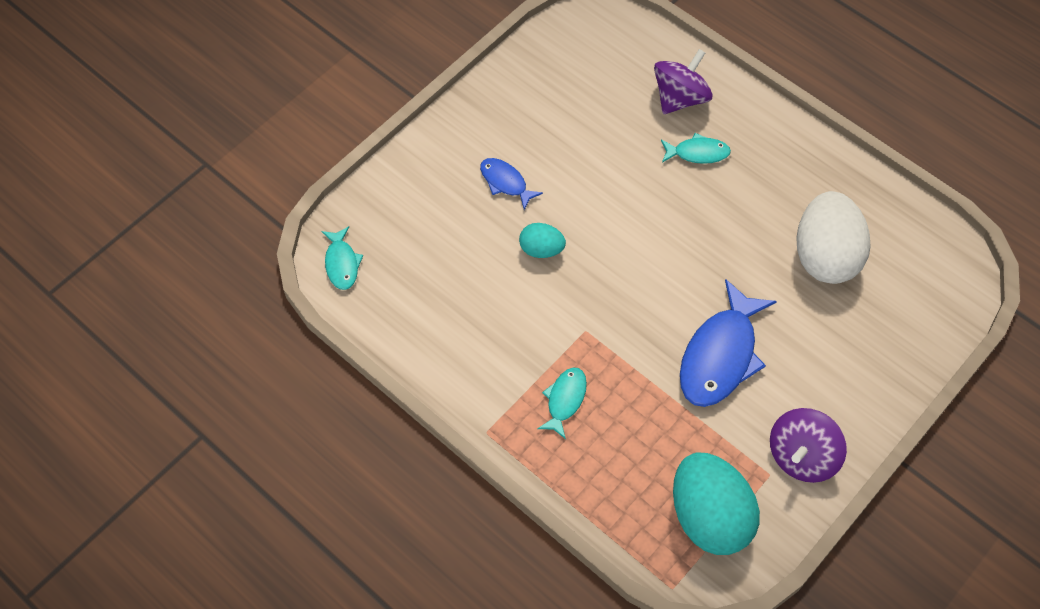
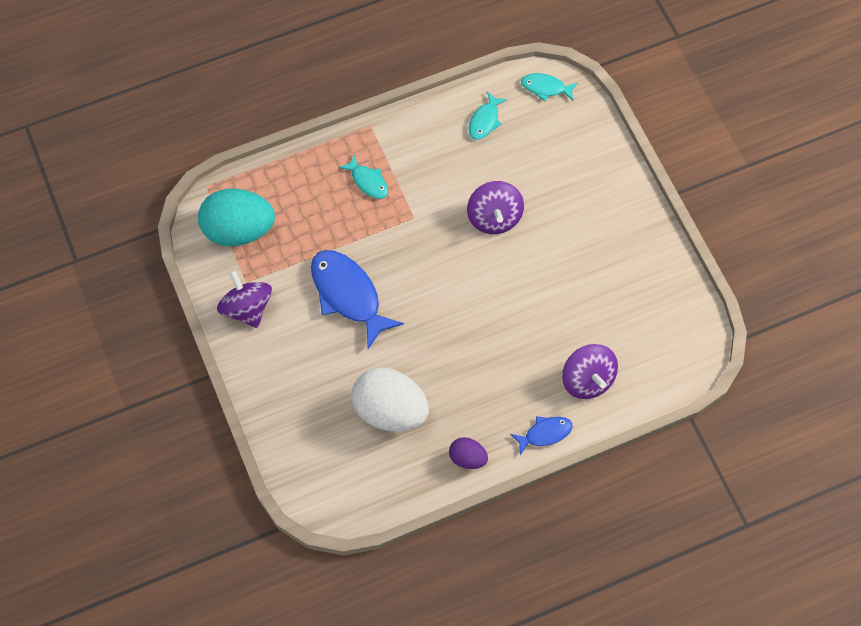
camera: 115 degrees right, 5 degrees up
(505, 182) = (565, 218): blue fish -> blue fish (545, 433)
(541, 249) = (494, 217): turquoise egg -> purple spinning top
(697, 153) = (528, 366): turquoise fish -> turquoise fish (485, 121)
(828, 167) = (467, 458): none -> purple egg

